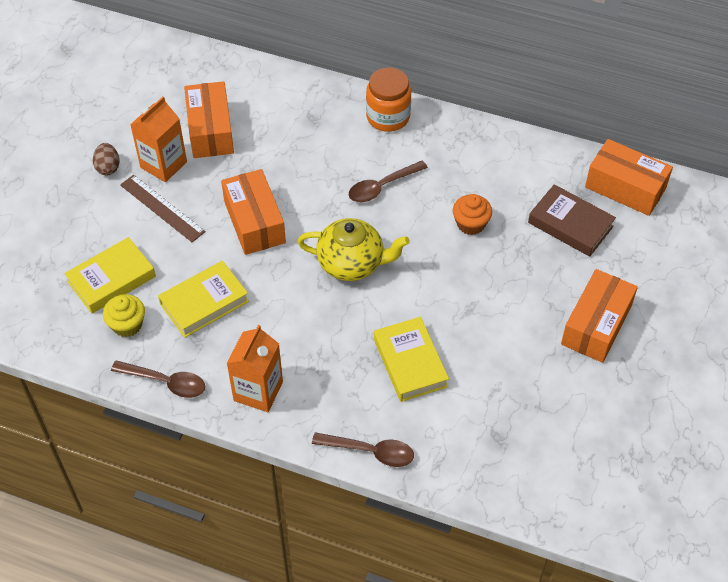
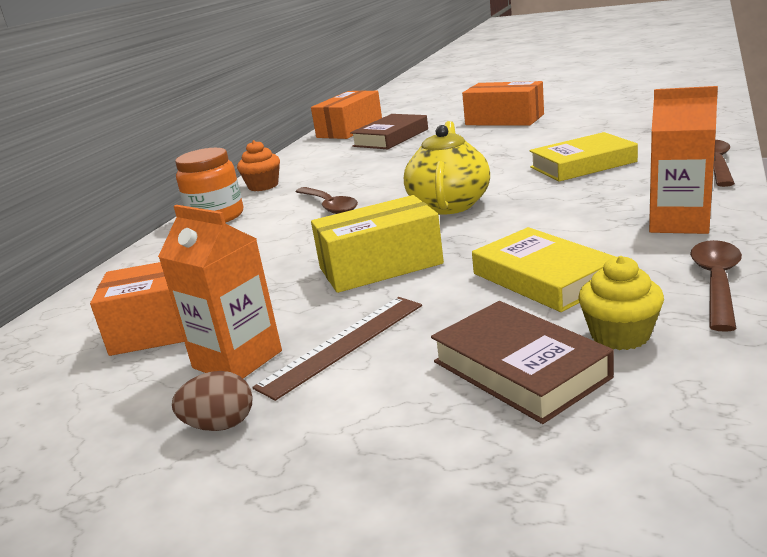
camera: 85 degrees left, 30 degrees down
(112, 279) = (520, 369): yellow book -> brown book
(254, 222) = (380, 266): orange box -> yellow box
(470, 224) = (389, 166): orange cupcake -> orange cupcake (263, 186)

